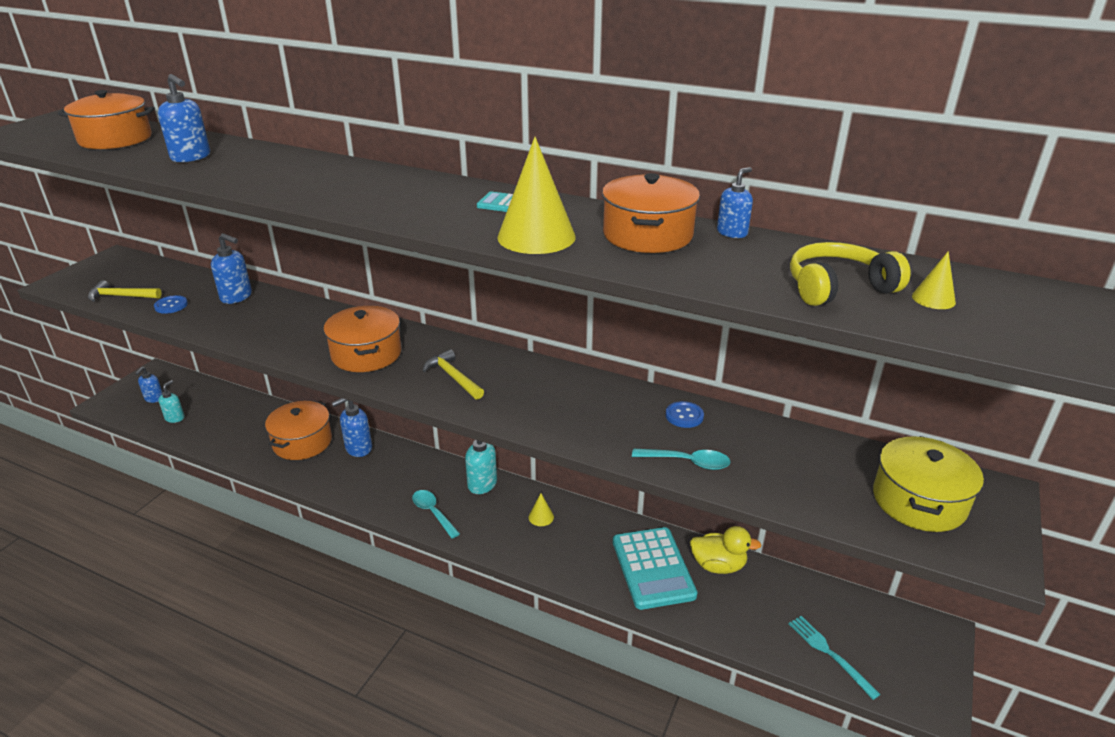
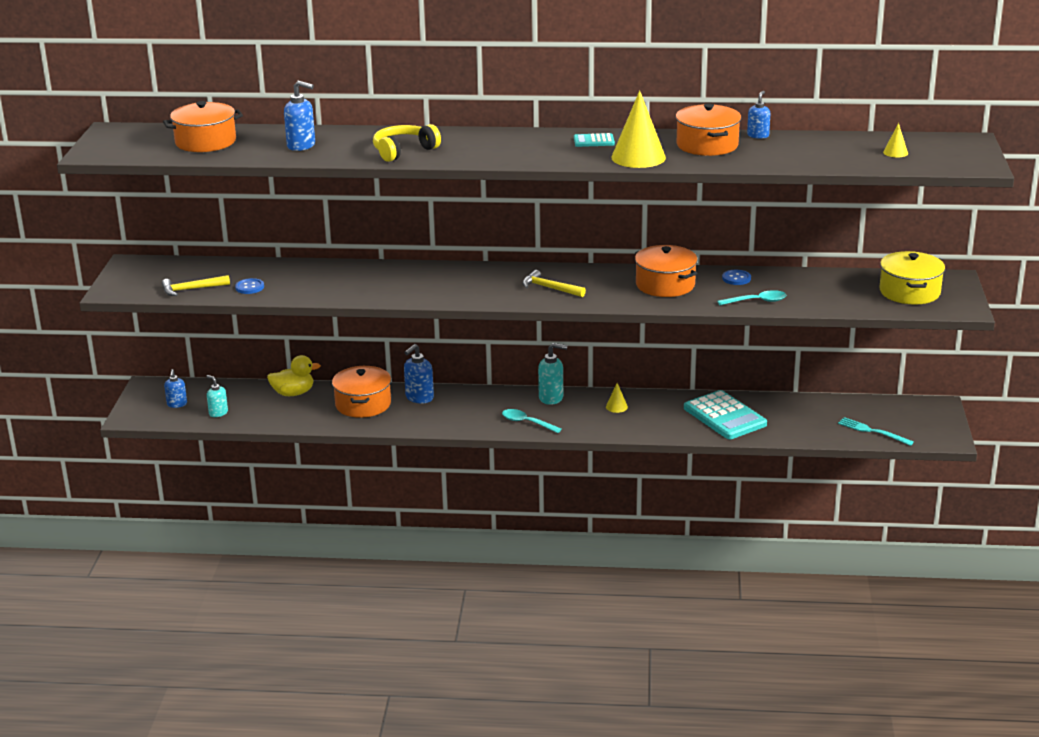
camera: 20 degrees left, 5 degrees down
(175, 418) = (218, 413): turquoise soap dispenser -> turquoise soap dispenser turned 45 degrees counterclockwise
(236, 297) = (299, 271): blue soap dispenser -> none
(366, 354) = (464, 287): orange pot -> orange pot (665, 285)
(718, 565) = (771, 405): yellow duck -> yellow duck (293, 393)
(838, 287) = (841, 155): yellow headphones -> yellow headphones (403, 151)

